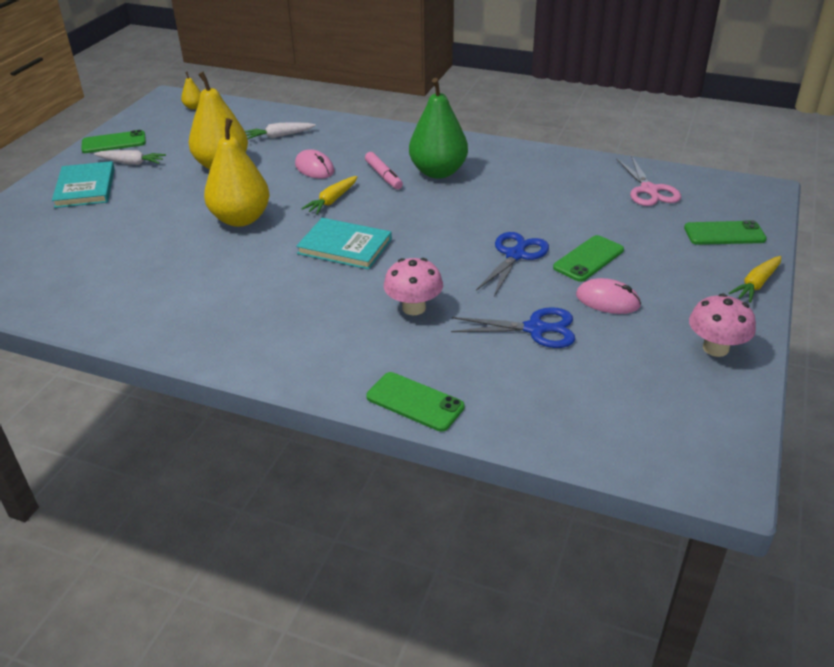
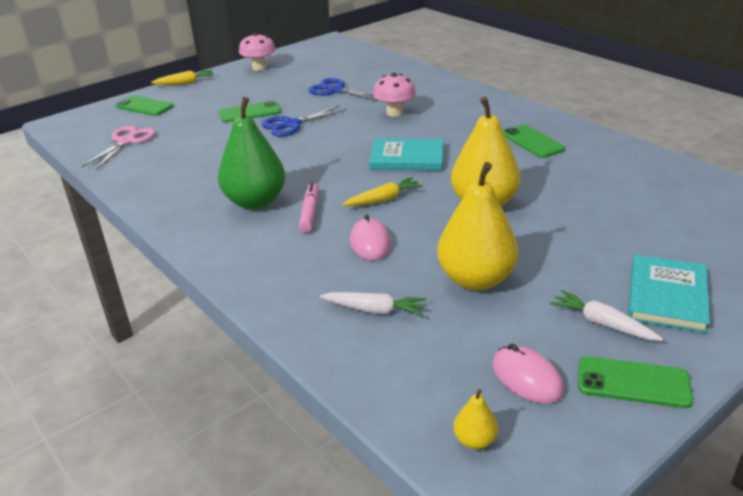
camera: 150 degrees left, 5 degrees down
(345, 246) = (407, 158): turquoise book -> turquoise book turned 45 degrees counterclockwise
(415, 402) = (435, 79): green phone -> green phone (532, 142)
(607, 300) = (276, 93): pink mouse -> pink mouse (527, 378)

